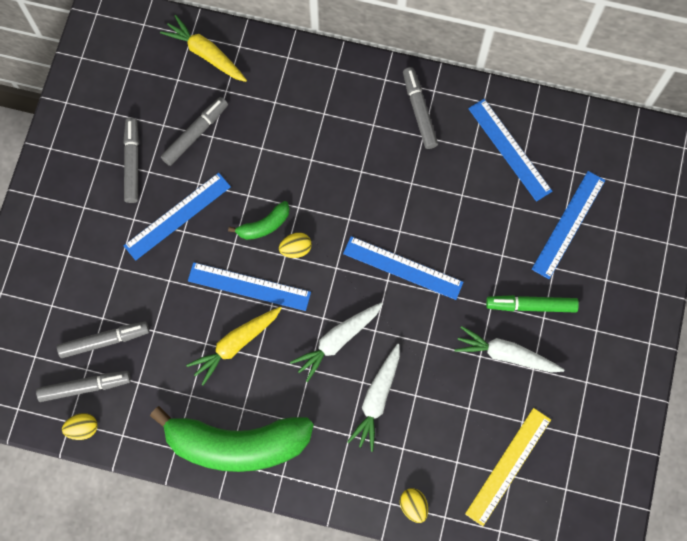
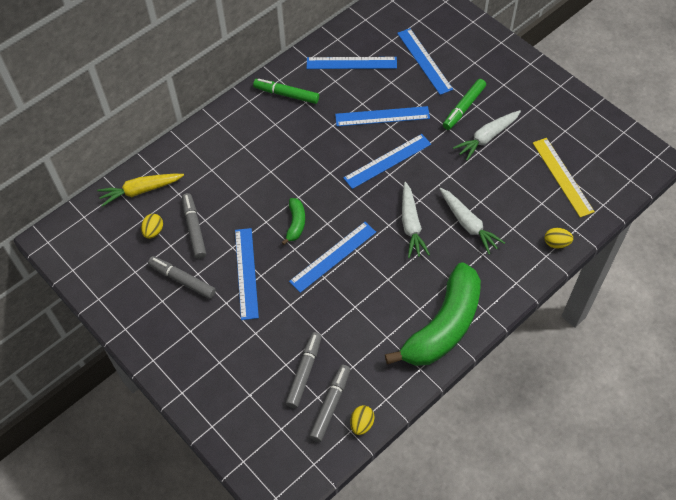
camera: 55 degrees left, 15 degrees down
(235, 344) = (369, 288): yellow carrot -> none
(296, 249) = (327, 214): yellow egg -> yellow egg (153, 231)
(419, 111) = (286, 94): grey marker -> green marker
(458, 226) = (382, 116): none -> blue ruler

